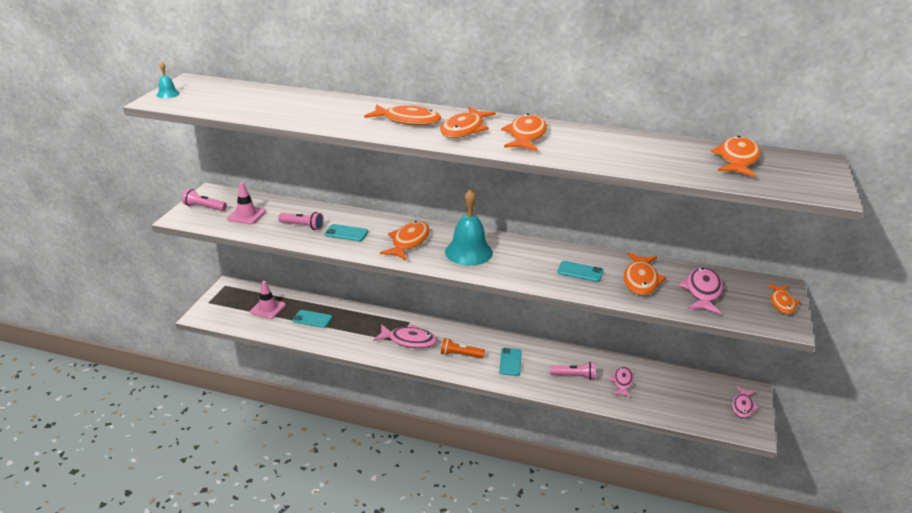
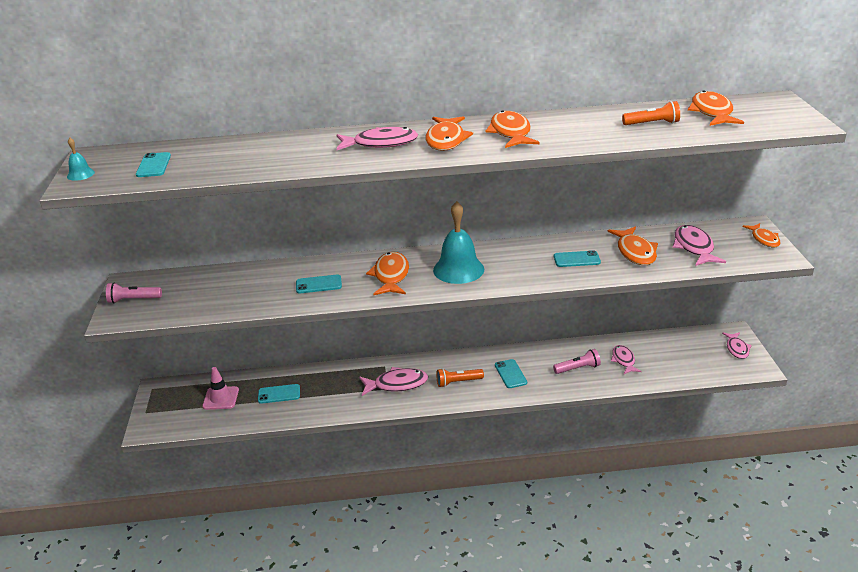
camera: 20 degrees left, 0 degrees up
(223, 99) = (154, 165): none -> turquoise phone
(246, 215) = (191, 295): pink traffic cone -> none
(302, 226) = (264, 290): pink flashlight -> none
(408, 120) = (381, 144): orange fish -> pink fish
(666, 157) = (652, 123): none -> orange flashlight

